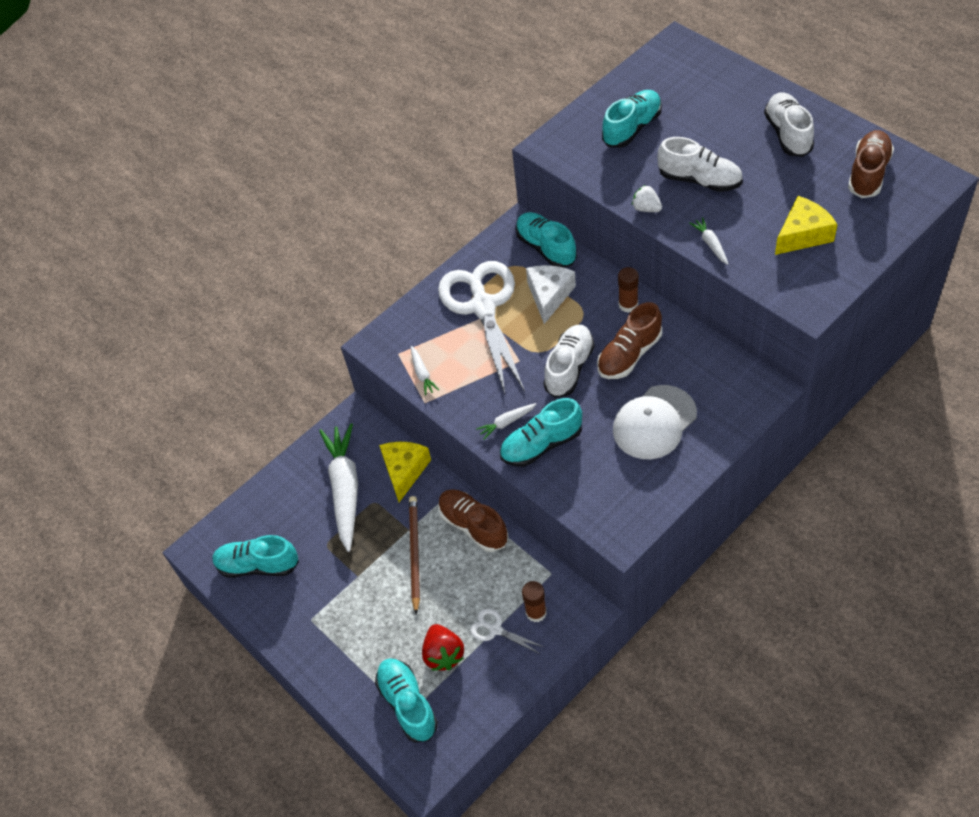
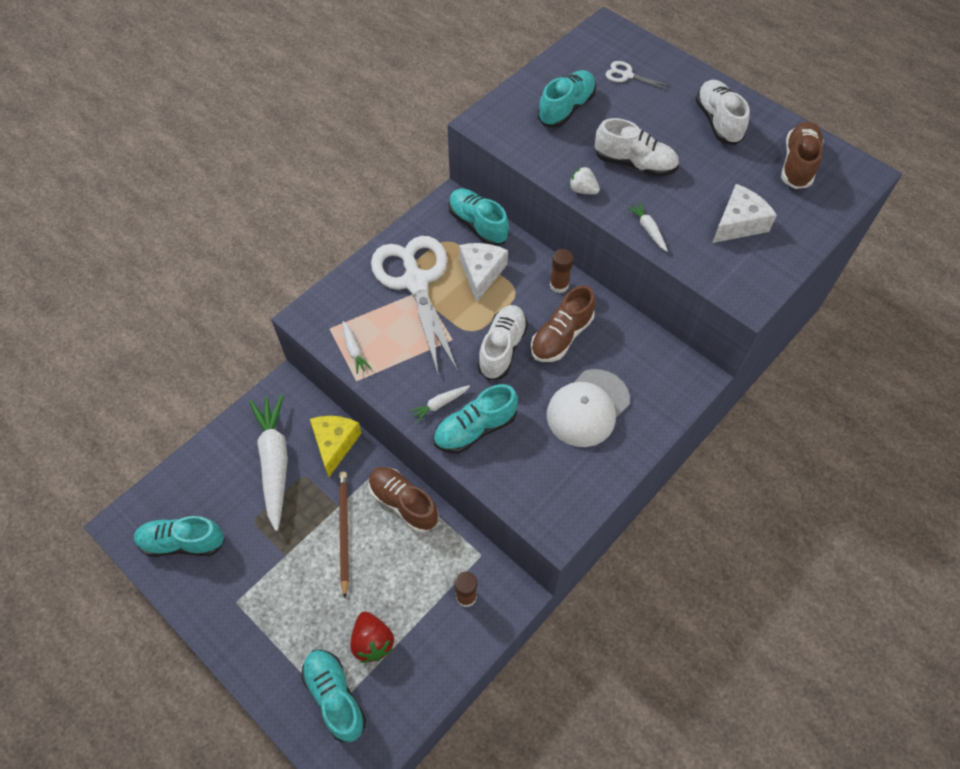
camera: 10 degrees left, 5 degrees up
(495, 629) = (425, 615): white scissors -> white scissors (627, 75)
(803, 234) = (738, 223): yellow cheese -> white cheese

